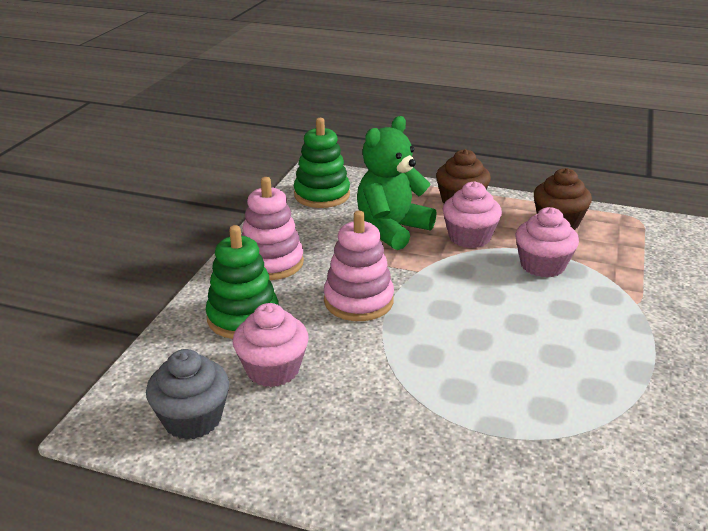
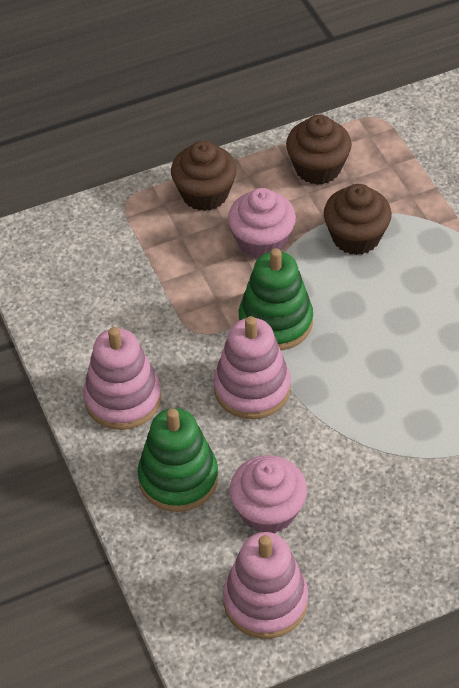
camera: 40 degrees left, 20 degrees up
(192, 419) = (265, 601): grey cupcake -> pink stacking toy
(322, 195) = (59, 273): green stacking toy -> green stacking toy (275, 322)
(392, 229) = (182, 277): green teddy bear -> none
(542, 265) = (356, 237): pink cupcake -> brown cupcake

